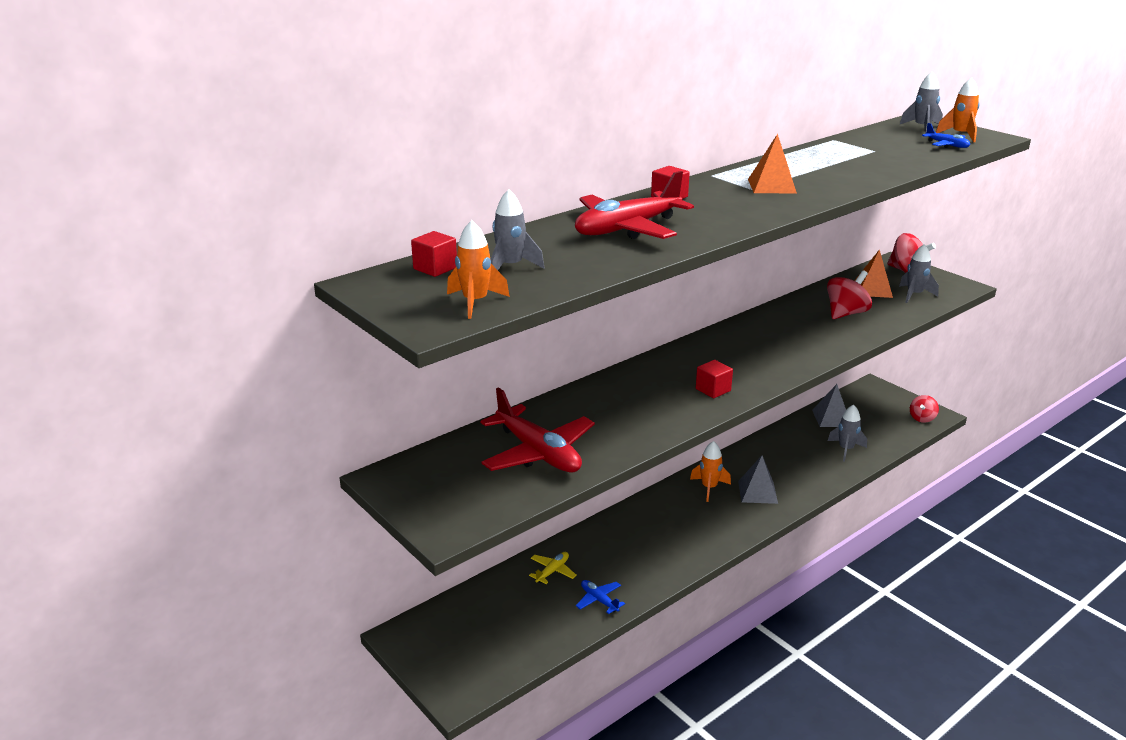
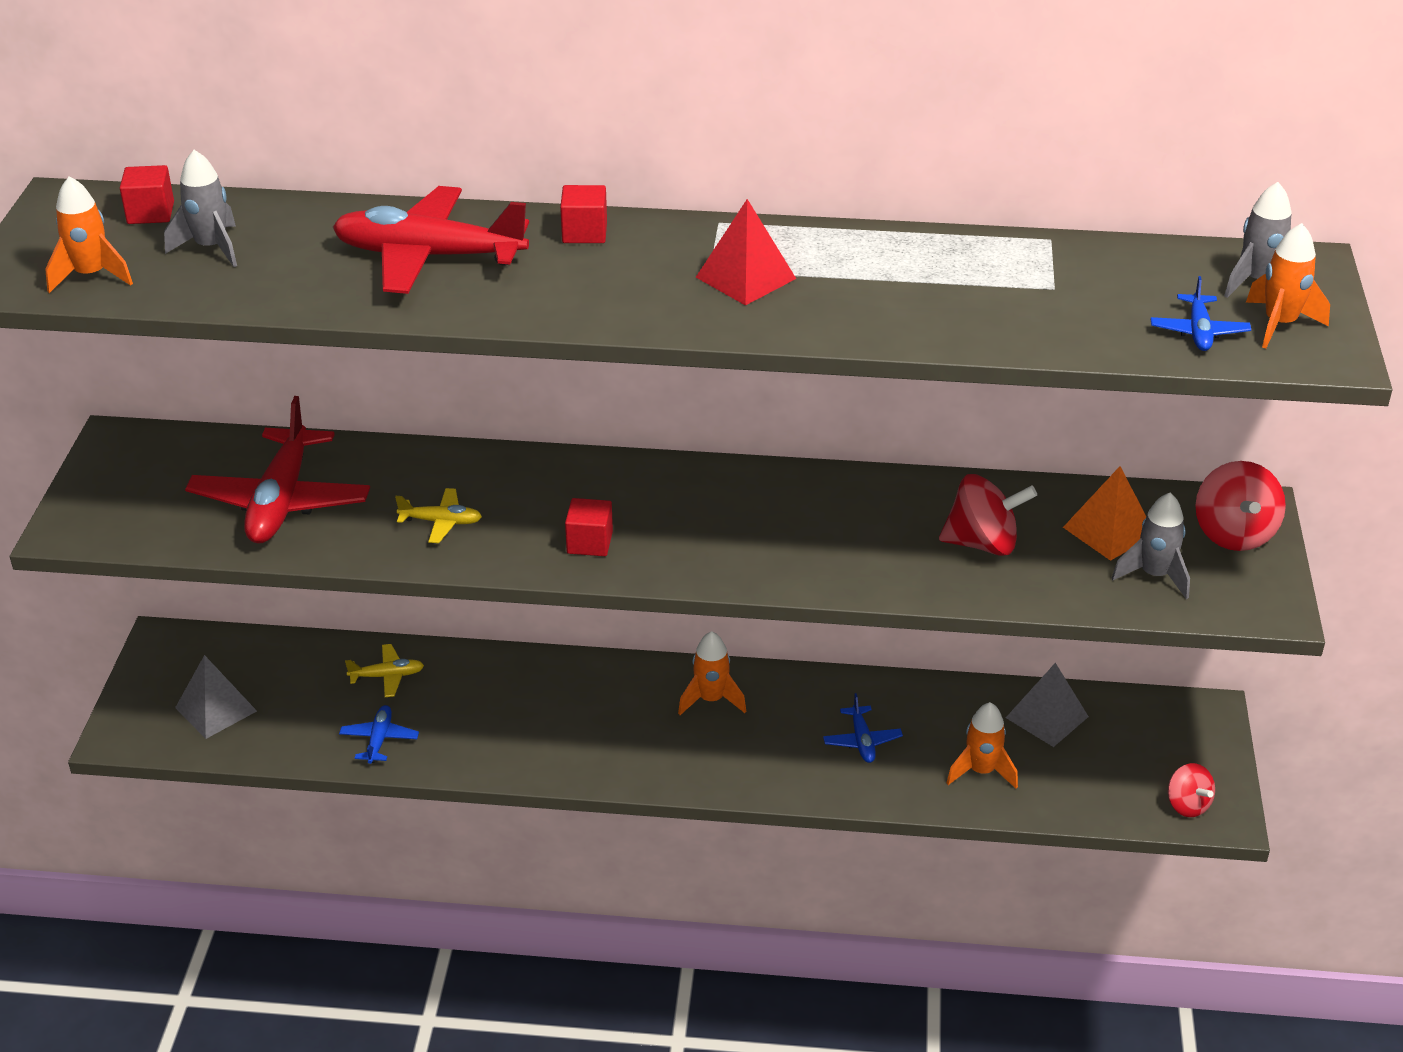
camera: 45 degrees right, 10 degrees up
(634, 418) = (441, 522): none -> yellow plane
(757, 492) = (759, 745): grey pyramid -> grey pyramid (216, 709)
(771, 186) = (745, 277): orange pyramid -> red pyramid
(789, 466) = (862, 741): none -> blue plane
(846, 449) = (981, 771): grey rocket -> orange rocket
(922, 418) = (1187, 805): red spinning top -> red spinning top turned 105 degrees counterclockwise

